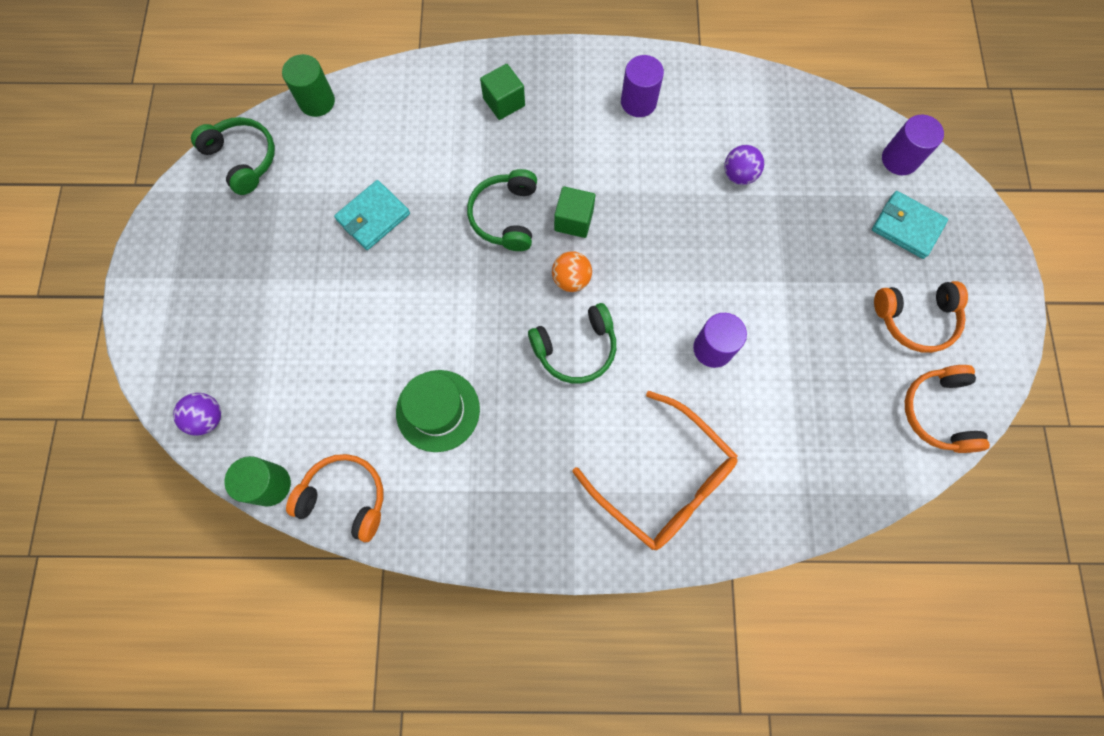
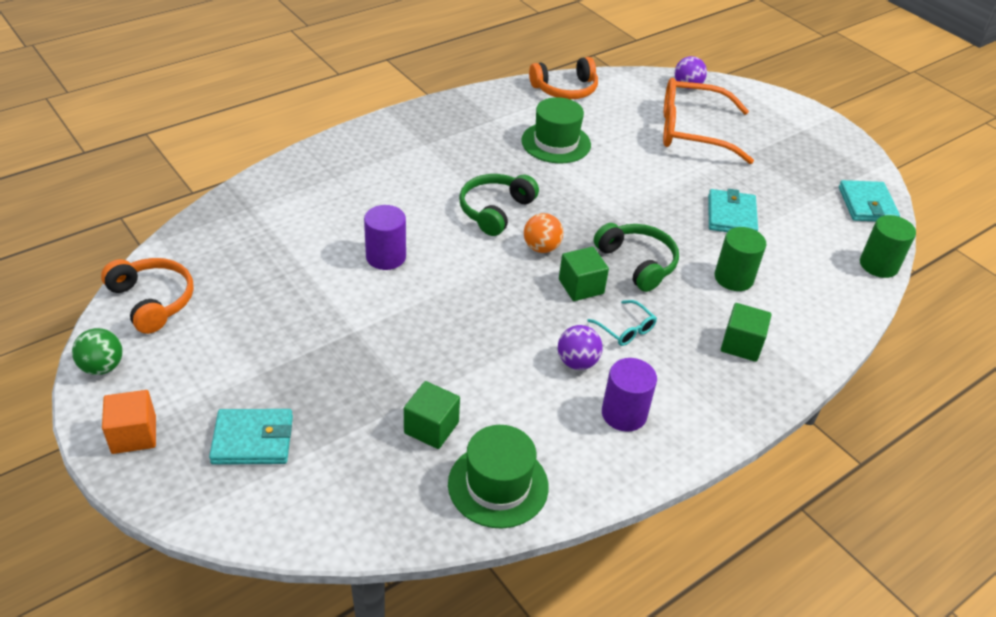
camera: 140 degrees right, 30 degrees down
(243, 159) = (867, 204): green headphones -> turquoise wallet
(270, 485) = (614, 78): green cylinder -> green cylinder (733, 278)
(575, 162) = (625, 329): none -> turquoise glasses
(664, 480) = (365, 173): orange glasses -> orange glasses (692, 131)
(739, 175) = (465, 398): purple ball -> purple ball (577, 362)
(761, 103) = (498, 485): none -> green hat
(778, 166) = (431, 428): none -> green cube
(899, 159) = (296, 510): purple cylinder -> none
(916, 319) = (205, 360): orange headphones -> none
(990, 278) = (134, 435): none -> orange cube
(998, 358) = (102, 367): none -> green ball

